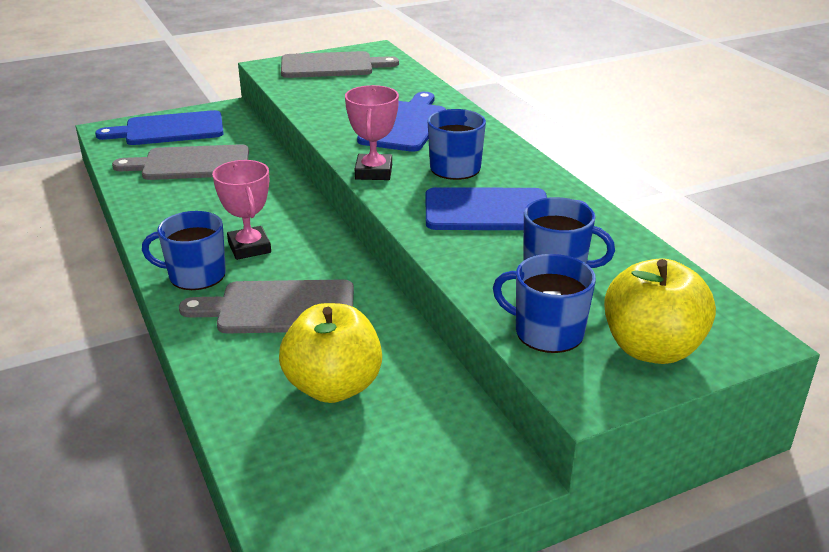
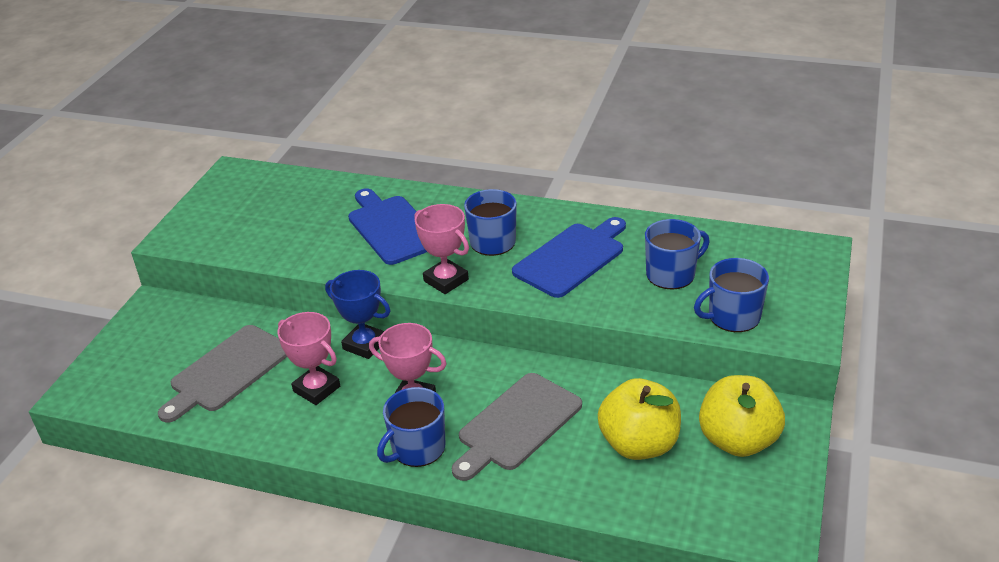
camera: 45 degrees left, 5 degrees up
(169, 129) = (139, 355): blue cutting board -> none
(213, 203) = (317, 389): none -> pink trophy
(288, 197) = (365, 344): none -> blue trophy
(331, 66) = (228, 208): grey cutting board -> none
(651, 348) = (789, 289): yellow apple -> yellow apple (738, 440)

